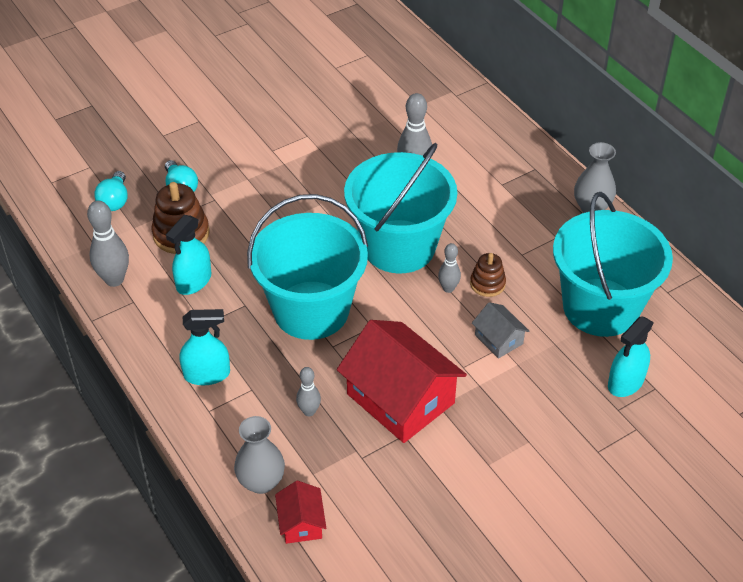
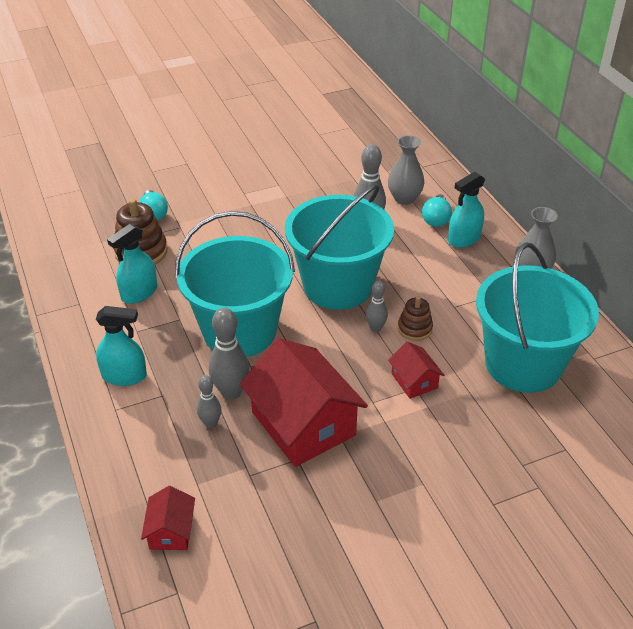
camera: 10 degrees right, 5 degrees down
(114, 279) = (69, 283): grey bowling pin -> grey bowling pin (231, 392)
(115, 200) = (92, 218): turquoise light bulb -> turquoise light bulb (436, 219)
(261, 482) = (144, 484): grey vase -> grey vase (404, 198)
(499, 339) = (414, 381): grey house -> red house
(625, 382) = (535, 439): turquoise spray bottle -> turquoise spray bottle (464, 239)

